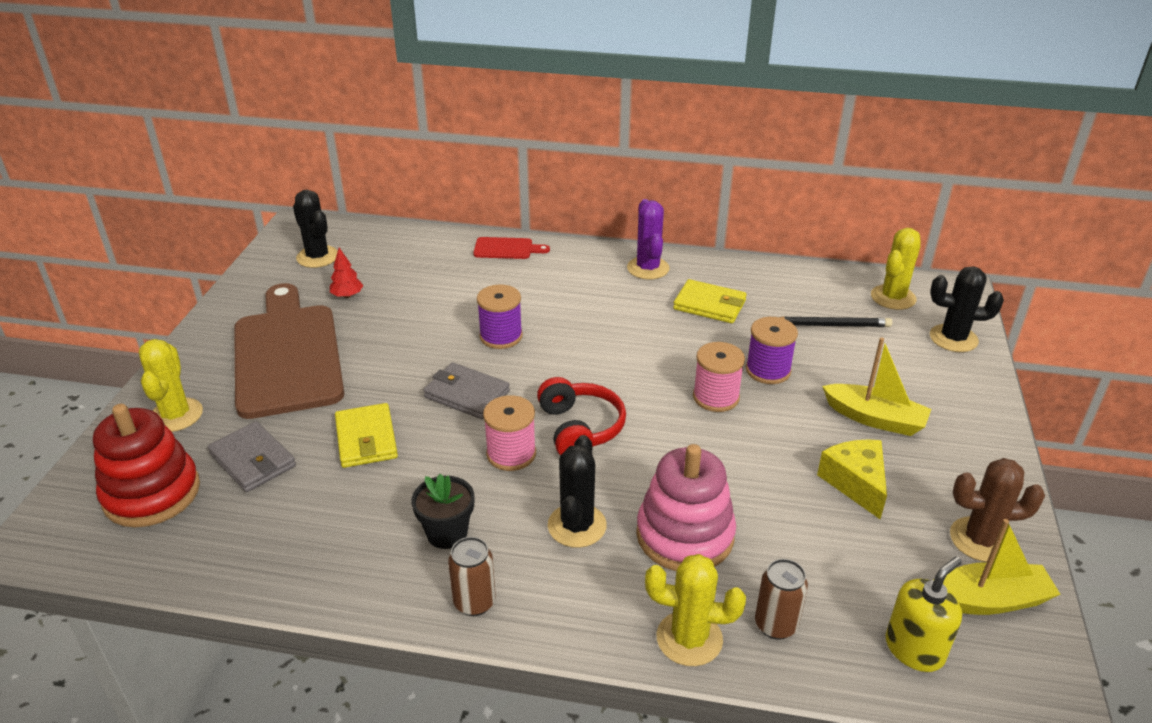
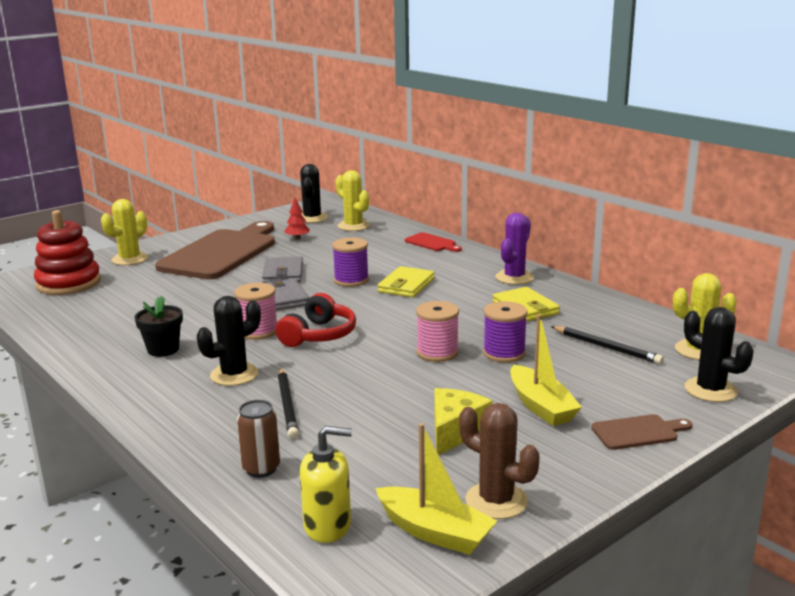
camera: 40 degrees right, 15 degrees down
(252, 460) = (130, 287): grey wallet -> grey wallet (283, 273)
(366, 439) = (196, 298): yellow wallet -> yellow wallet (406, 285)
(474, 602) = (123, 381): brown can -> none
(685, 535) = (287, 405): pink stacking toy -> black pencil
(689, 639) = (199, 449): yellow cactus -> yellow cactus (353, 226)
(968, 410) = (638, 432): none -> brown cutting board

